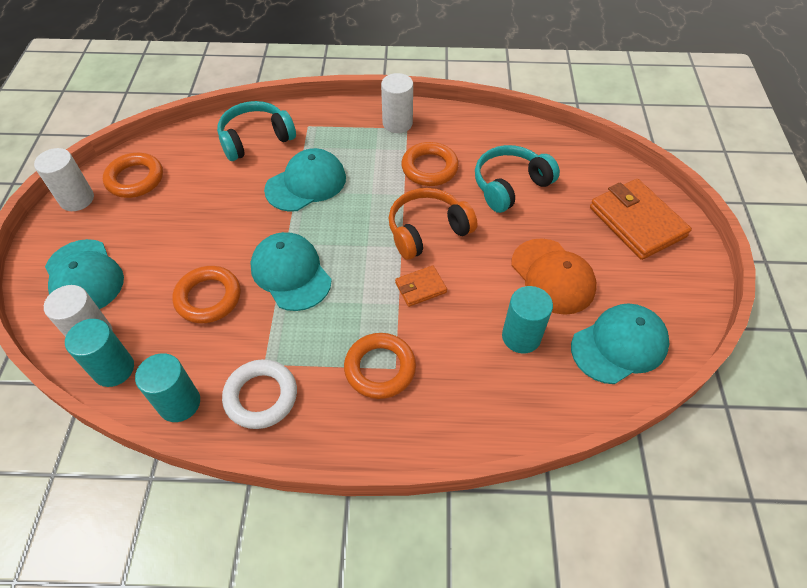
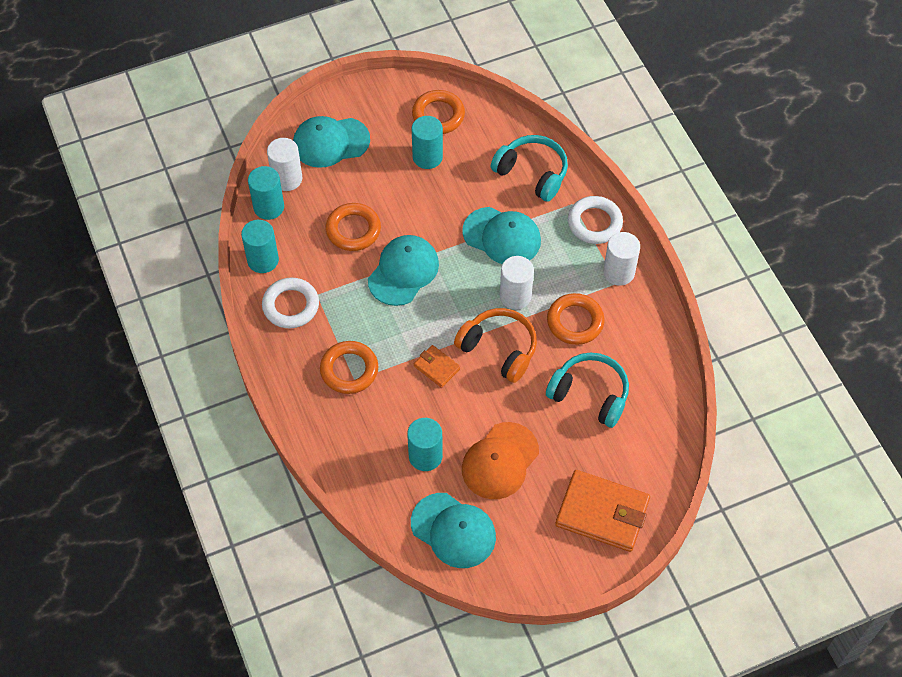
camera: 65 degrees right, 5 degrees up
(77, 199) = (397, 91): white cylinder -> white cylinder (515, 296)
(84, 277) = (330, 142): turquoise cap -> turquoise cap turned 45 degrees clockwise
(174, 204) = (427, 157): none -> turquoise cylinder
(338, 120) = (594, 223): none -> white ring
(637, 222) = (602, 513): orange wallet -> orange wallet turned 75 degrees clockwise

